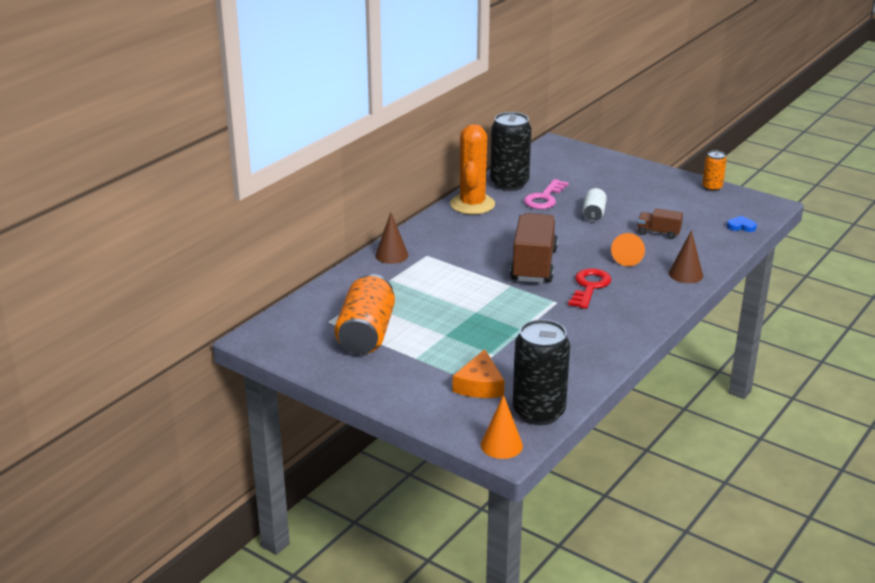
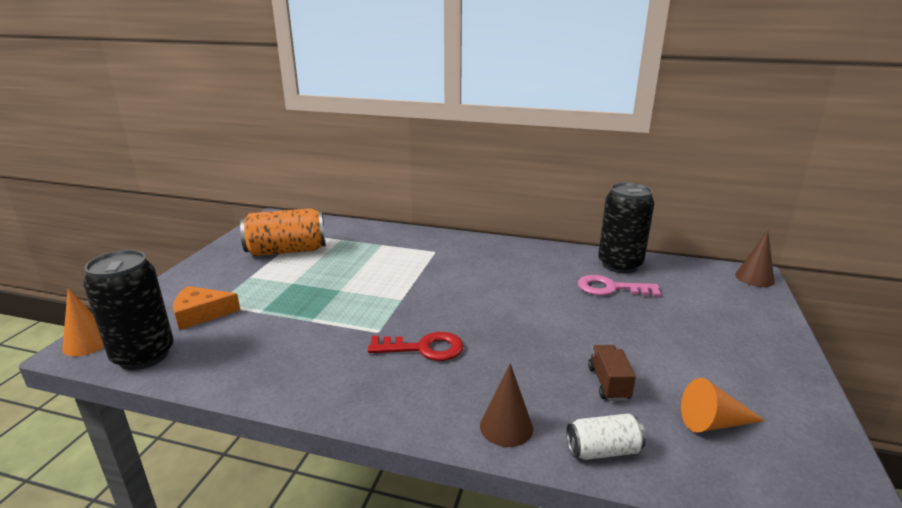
camera: 70 degrees right, 5 degrees down
(391, 255) = (424, 238): brown cone -> brown cone (754, 278)
(472, 204) = (553, 254): orange cactus -> none
(534, 265) = (452, 305): brown truck -> none
(593, 214) = (608, 324): white can -> white can (603, 450)
(628, 257) = (519, 367): orange cone -> orange cone (713, 423)
(712, 187) = (818, 419): orange can -> none
(741, 226) = (720, 474): blue heart -> none

